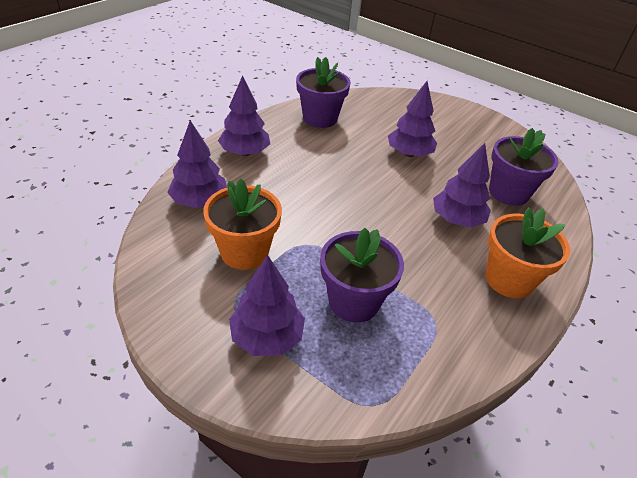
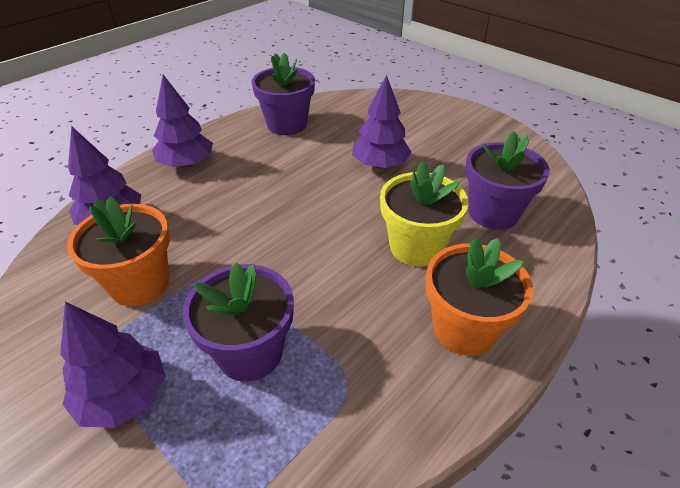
camera: 10 degrees right, 0 degrees up
(457, 220) = (416, 247): purple tree -> yellow flower pot

